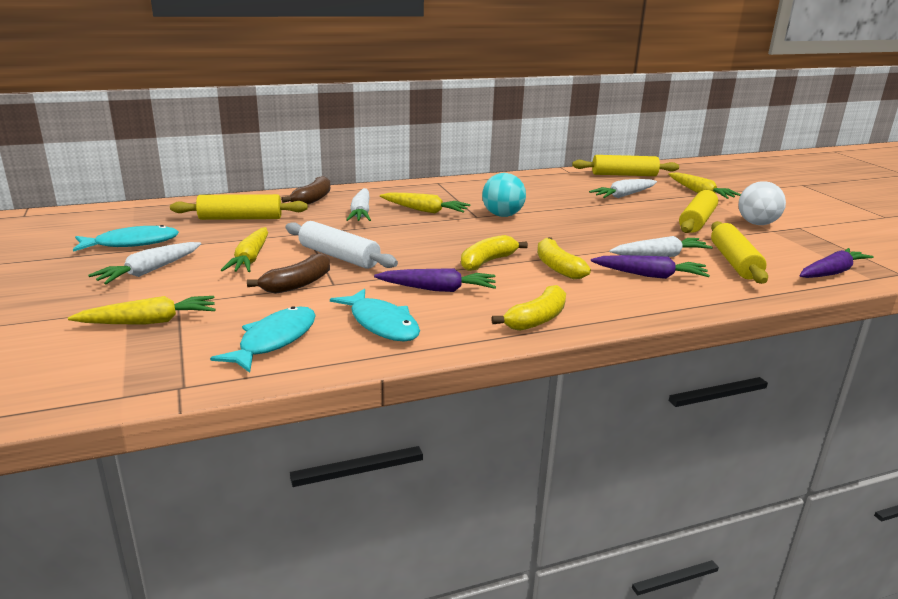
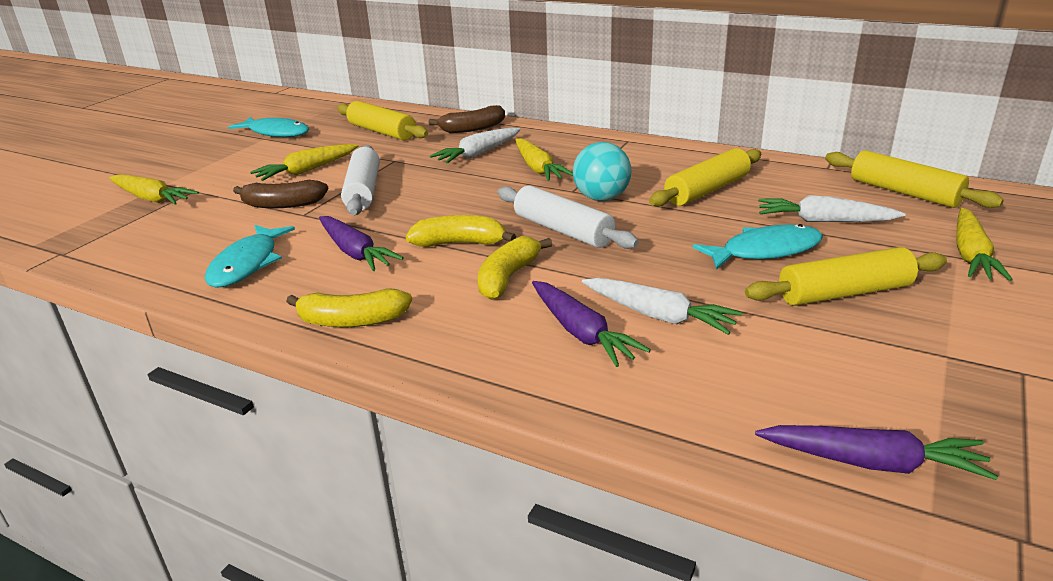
camera: 50 degrees right, 5 degrees up
(149, 271) = (235, 159): white carrot -> none
(274, 340) = (167, 244): turquoise fish -> turquoise fish (765, 251)
(525, 237) = (563, 230): none -> white rolling pin
(734, 262) = (743, 370): yellow rolling pin -> yellow rolling pin (707, 190)
(757, 224) = (947, 335): white ball -> none

